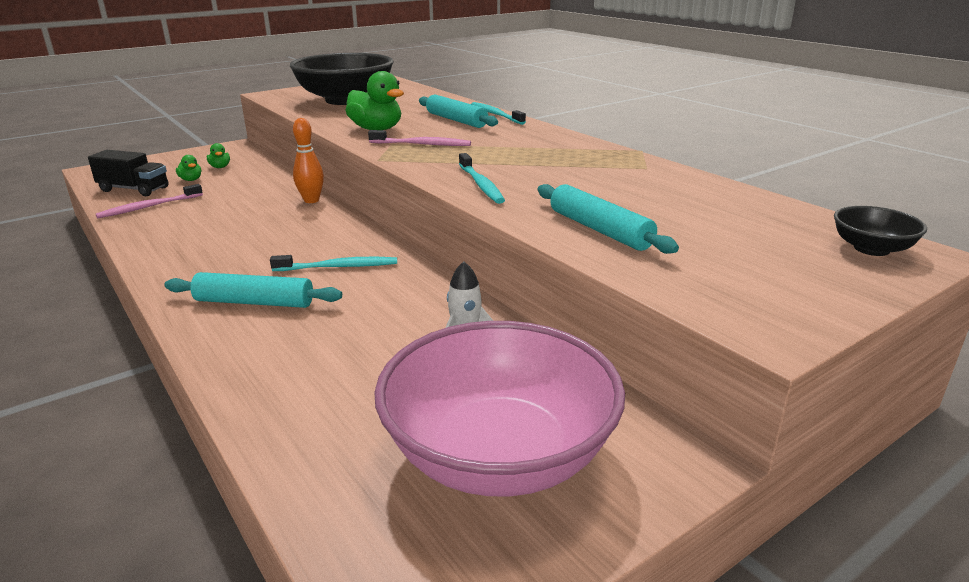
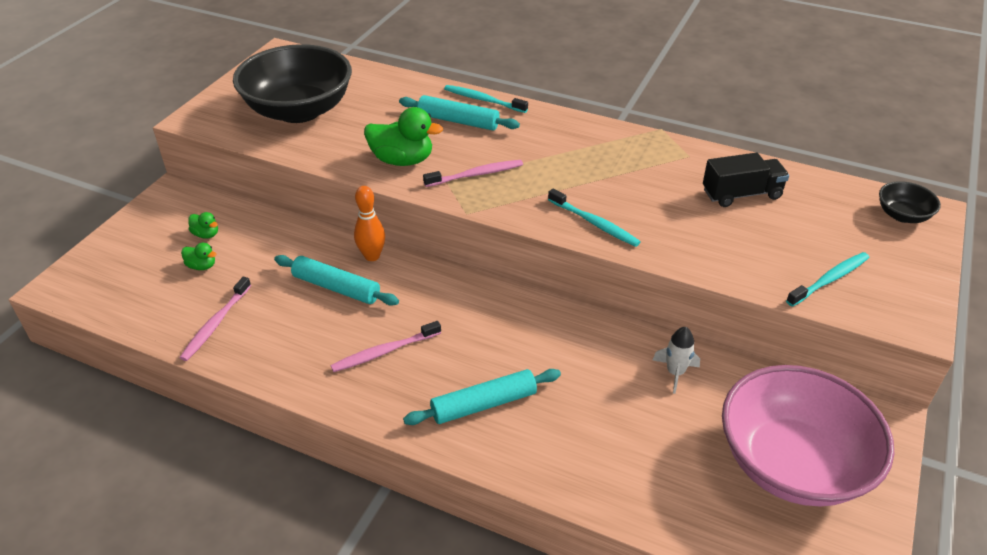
camera: 30 degrees left, 15 degrees up
(134, 189) = (157, 303): black truck -> black truck (741, 194)
(232, 250) = (384, 352): none -> pink toothbrush
(339, 267) = (502, 336): turquoise toothbrush -> turquoise toothbrush (830, 279)
(599, 230) = (735, 254): turquoise rolling pin -> turquoise rolling pin (336, 287)

